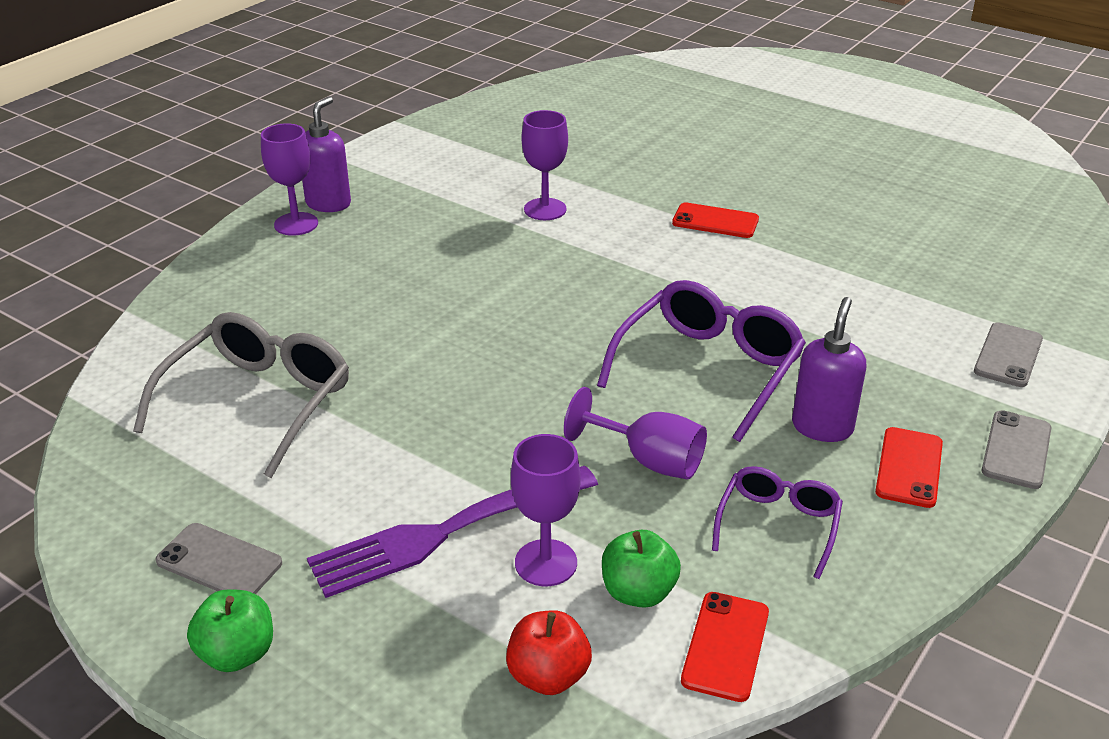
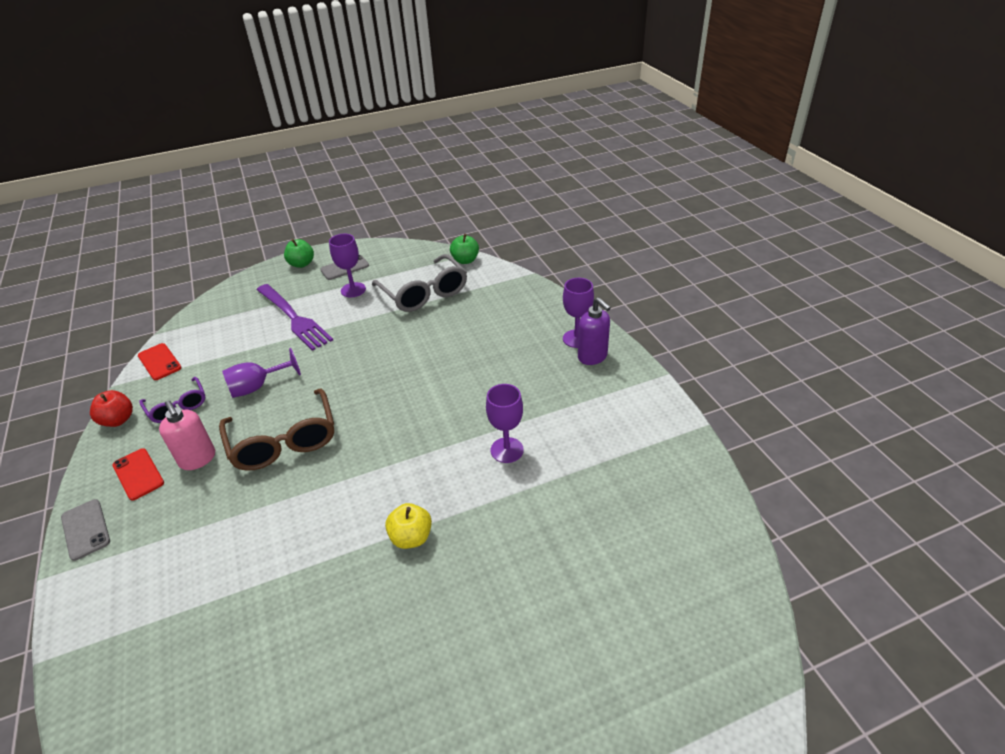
camera: 125 degrees right, 5 degrees up
(447, 531) = (294, 318): purple fork -> purple fork turned 135 degrees clockwise
(546, 563) = (249, 335): purple goblet -> purple goblet (353, 290)
(548, 676) = (208, 318): red apple -> red apple (118, 420)
(638, 592) = (206, 352): green apple -> green apple (465, 260)
(709, 368) = (284, 441): purple glasses -> brown glasses
(715, 221) = (411, 537): red phone -> yellow apple
(822, 427) = (198, 459): purple soap dispenser -> pink soap dispenser
(1008, 355) = (124, 597): grey phone -> none

